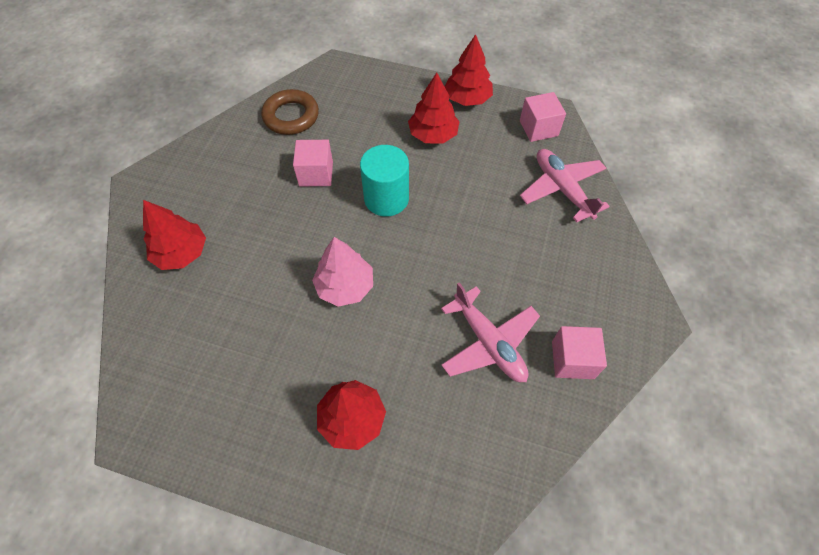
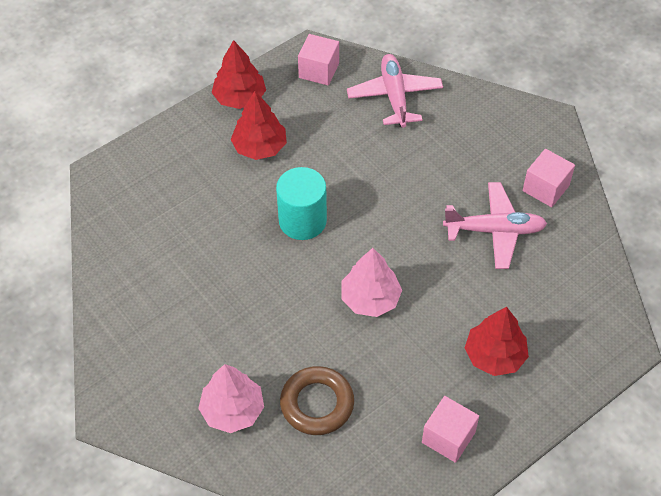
camera: 55 degrees left, 5 degrees down
(181, 253) = (232, 410): red tree -> pink tree
(291, 116) = (136, 243): brown ring -> brown ring (317, 404)
(316, 174) = (228, 259): pink cube -> pink cube (448, 437)
(562, 189) = (394, 96): pink plane -> pink plane turned 75 degrees clockwise

